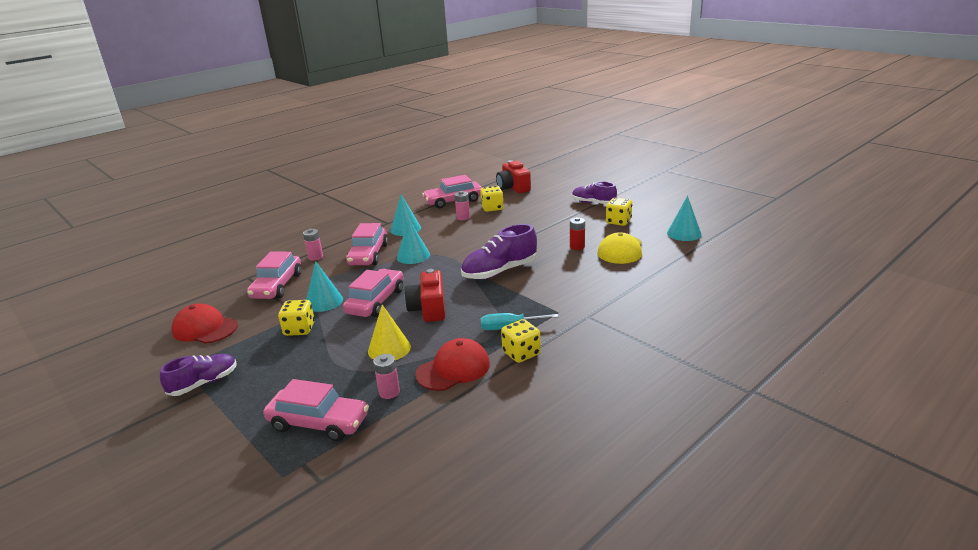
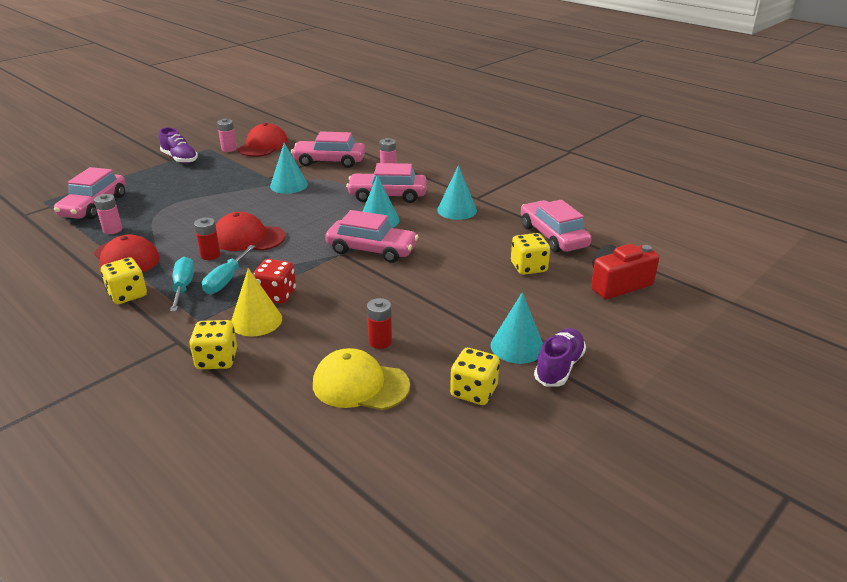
camera: 85 degrees right, 5 degrees up
(299, 329) = (241, 181): yellow dice -> yellow dice (217, 360)
(376, 301) = (277, 209): pink car -> pink car (371, 250)
(389, 349) = (183, 224): yellow cone -> yellow cone (256, 321)
(428, 309) = (248, 238): red camera -> red cap
(457, 323) = (210, 255): none -> red battery
(463, 217) = (493, 246): pink battery -> pink battery (229, 149)
(500, 271) = (320, 278): purple shoe -> none
(500, 309) = (226, 280): none -> turquoise screwdriver
(523, 285) = (276, 295): none -> red dice
(684, 233) = (414, 472): turquoise cone -> turquoise cone (517, 346)

